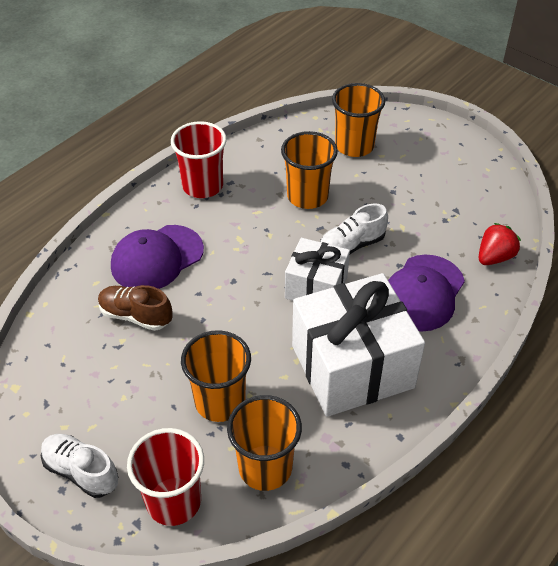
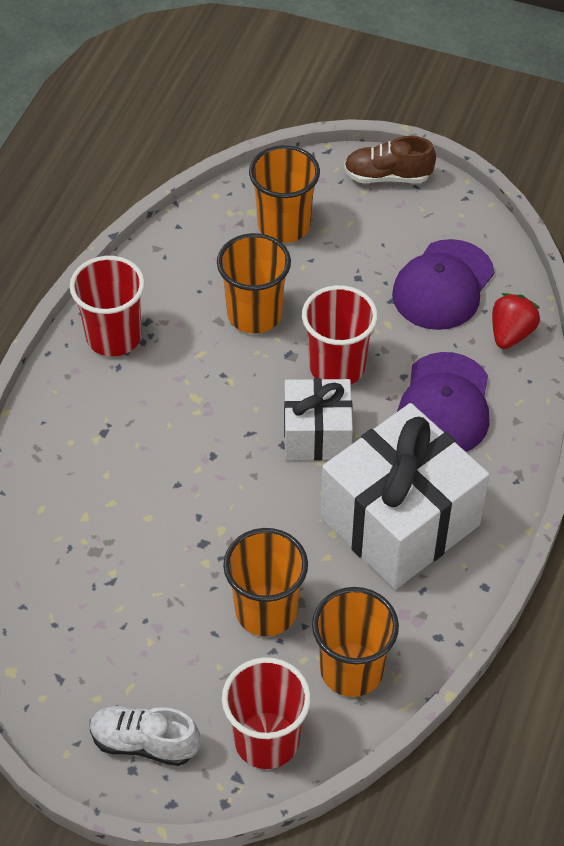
camera: 20 degrees left, 5 degrees up
(136, 316) = (114, 537): brown shoe -> brown shoe (387, 176)
(157, 258) = (103, 453): purple cap -> purple cap (443, 285)
(351, 245) = (337, 367): white shoe -> red cup

